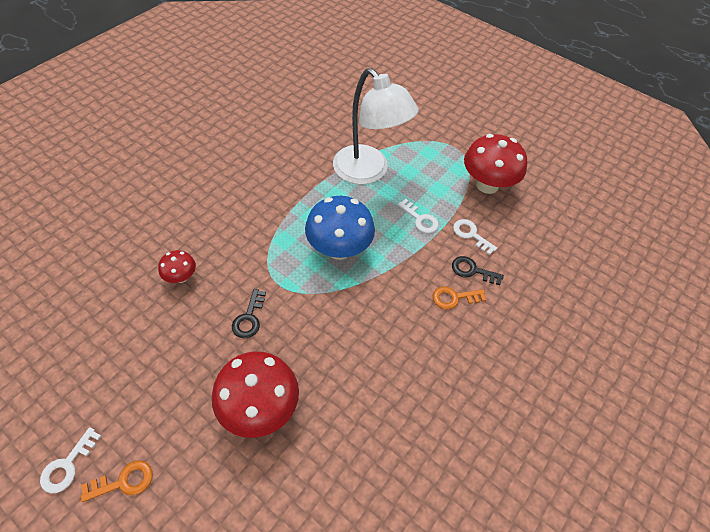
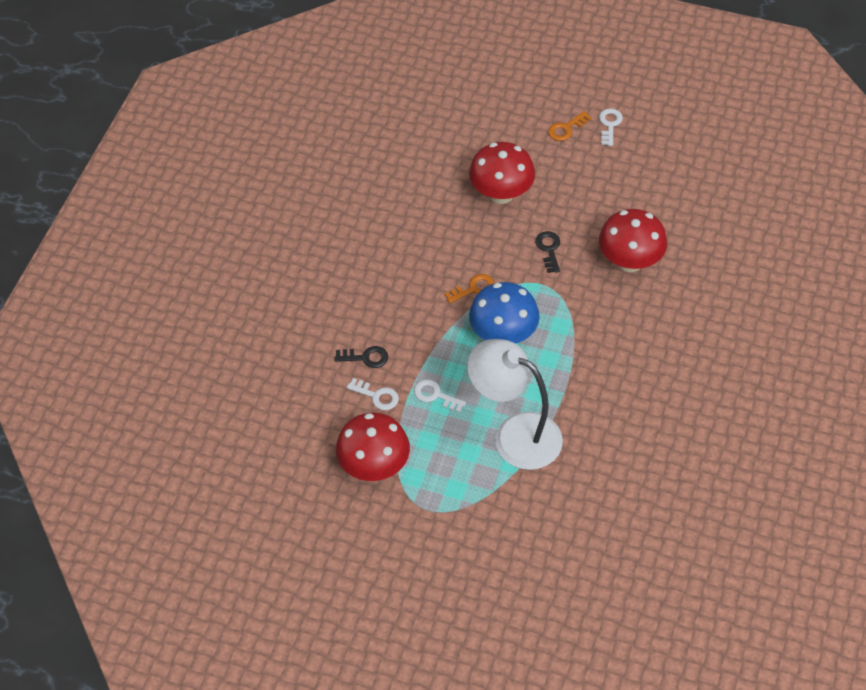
camera: 165 degrees right, 0 degrees up
(181, 277) = (630, 261): red mushroom -> red mushroom, size x1.98
(454, 298) = (376, 325): orange key -> orange key (473, 288)

